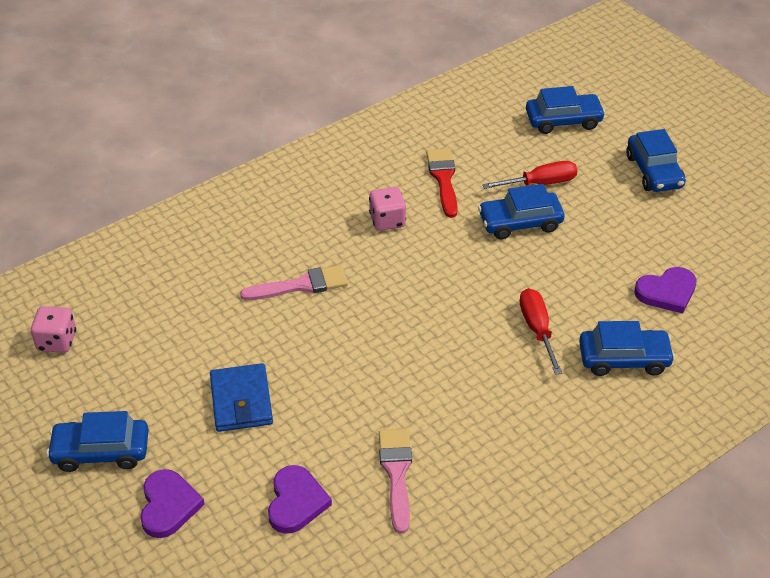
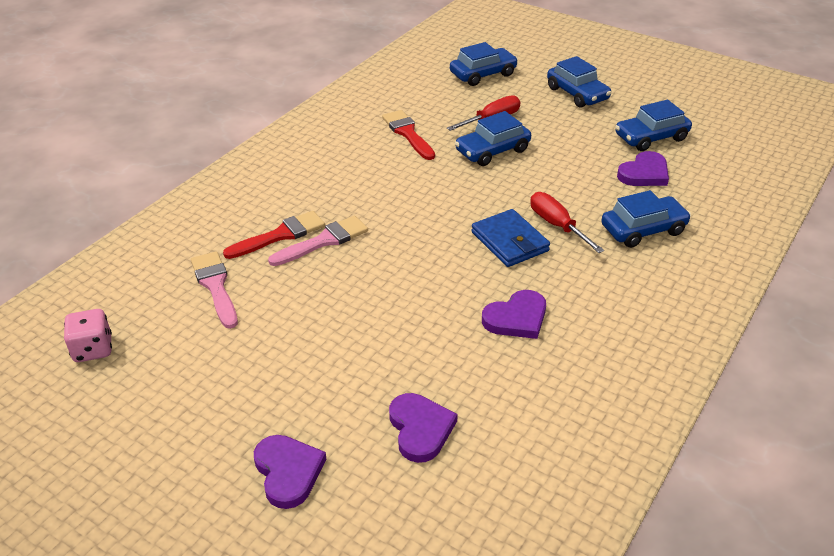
camera: 20 degrees left, 5 degrees down
(101, 451) = (188, 440): blue car -> blue car (651, 137)
(241, 401) = (316, 353): blue wallet -> blue wallet (509, 242)
(264, 268) = (280, 235): none -> red brush
(387, 221) = (376, 174): pink dice -> none
(396, 473) = (503, 375): pink brush -> pink brush (215, 286)
(440, 420) = (516, 318): none -> purple heart

